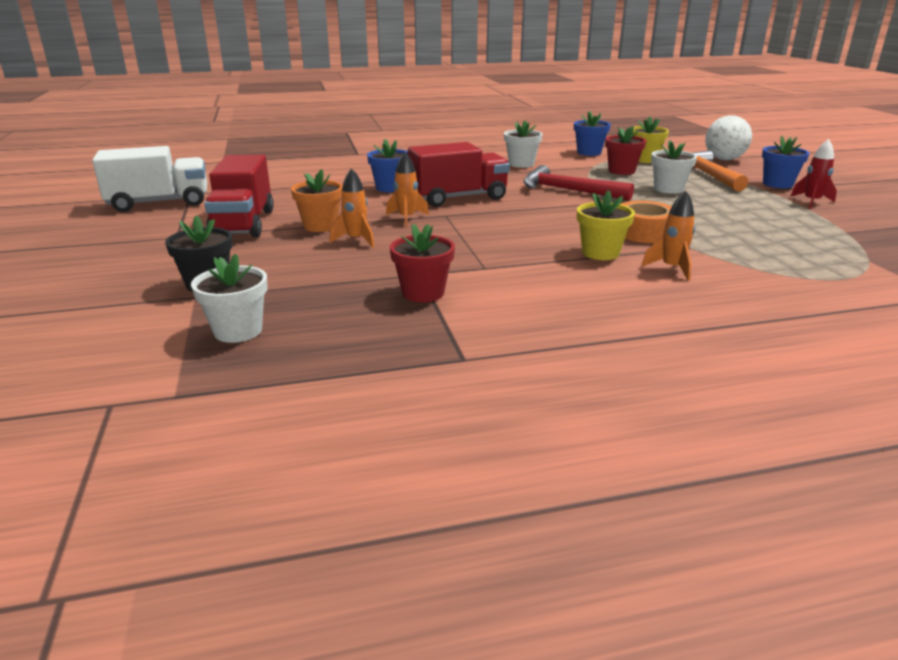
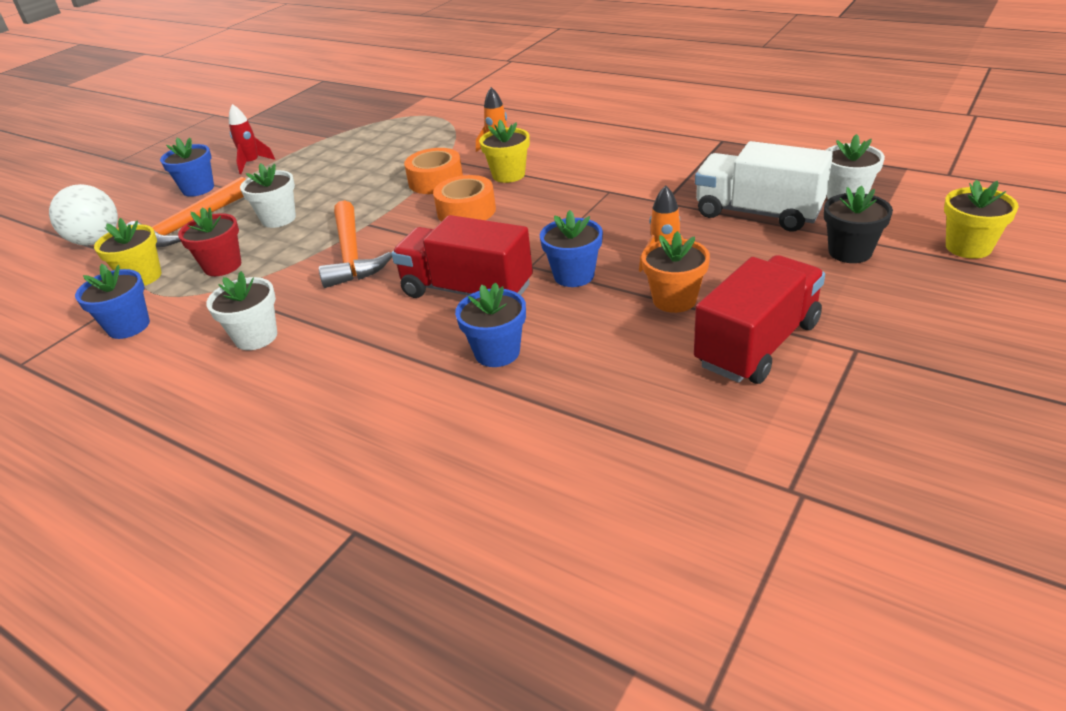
camera: 130 degrees left, 10 degrees up
(89, 318) = (968, 247): none -> yellow flower pot
(159, 203) = (856, 474): white truck -> white truck (758, 213)
(407, 218) = (574, 275): orange rocket -> blue flower pot
(423, 293) = (685, 185): red flower pot -> none
(563, 224) = (466, 211): none -> orange tape
(569, 191) = (351, 254): red hammer -> orange hammer

